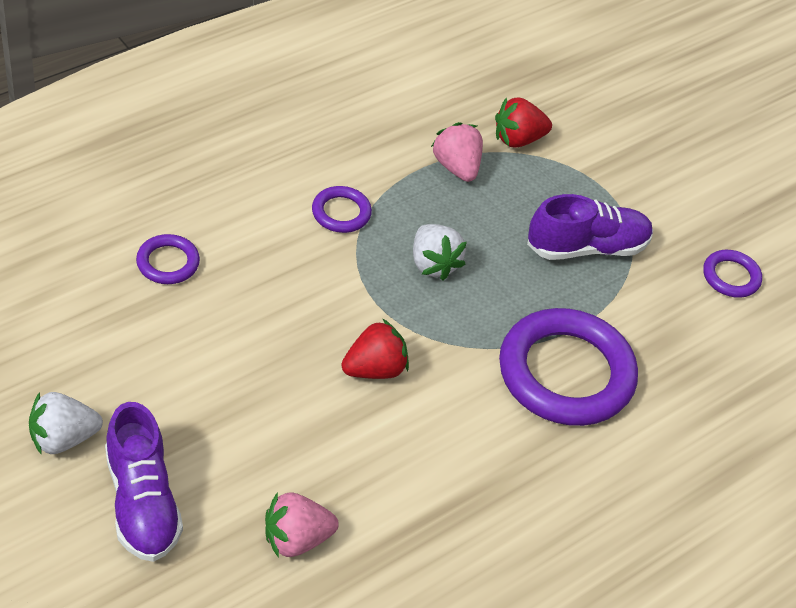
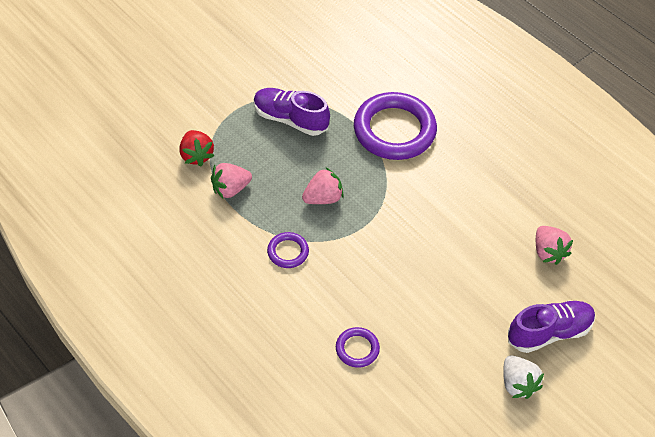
camera: 90 degrees left, 5 degrees up
(374, 369) = (417, 224): red strawberry -> none
(433, 264) = (323, 198): white strawberry -> pink strawberry
(587, 247) = (290, 119): purple shoe -> purple shoe turned 45 degrees counterclockwise
(731, 277) = (299, 52): purple ring -> none

